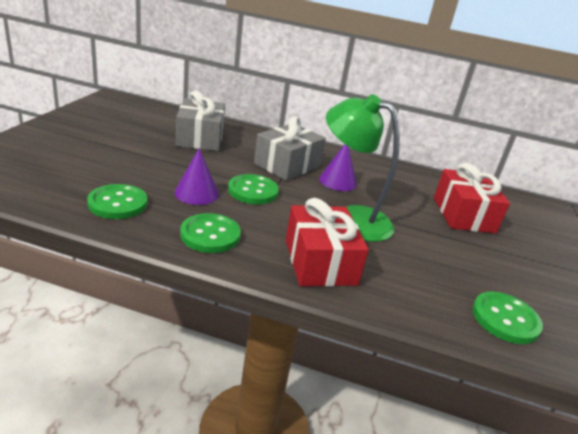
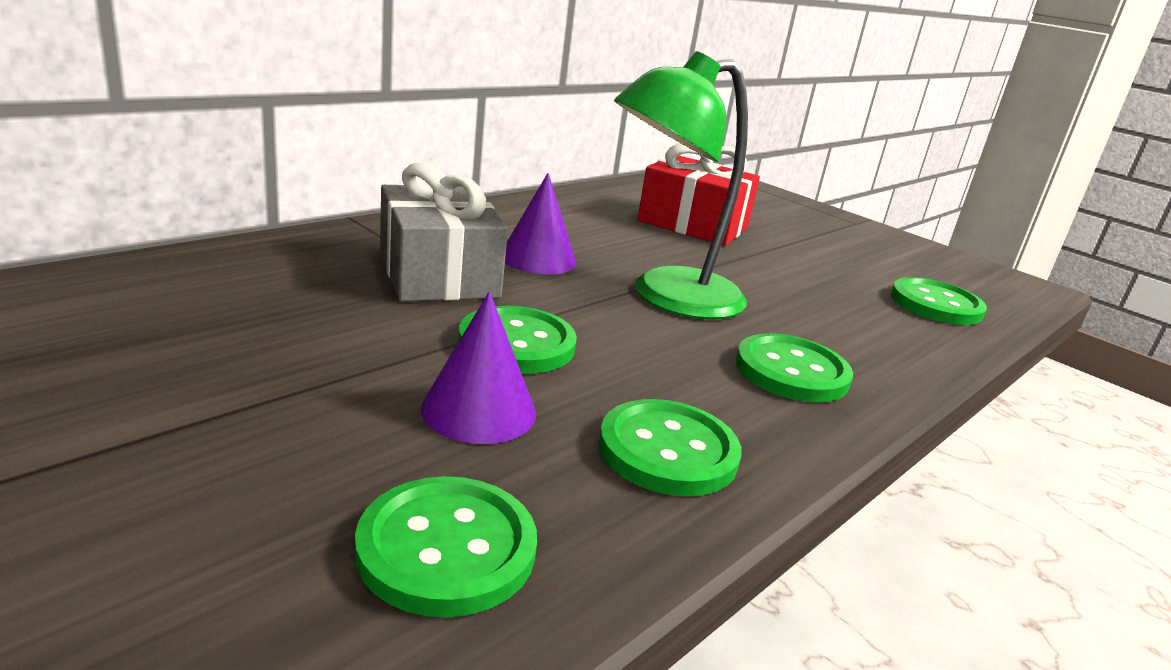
camera: 60 degrees left, 5 degrees down
(200, 138) = (197, 314): grey gift -> none
(320, 262) = (791, 371): red gift -> green button

